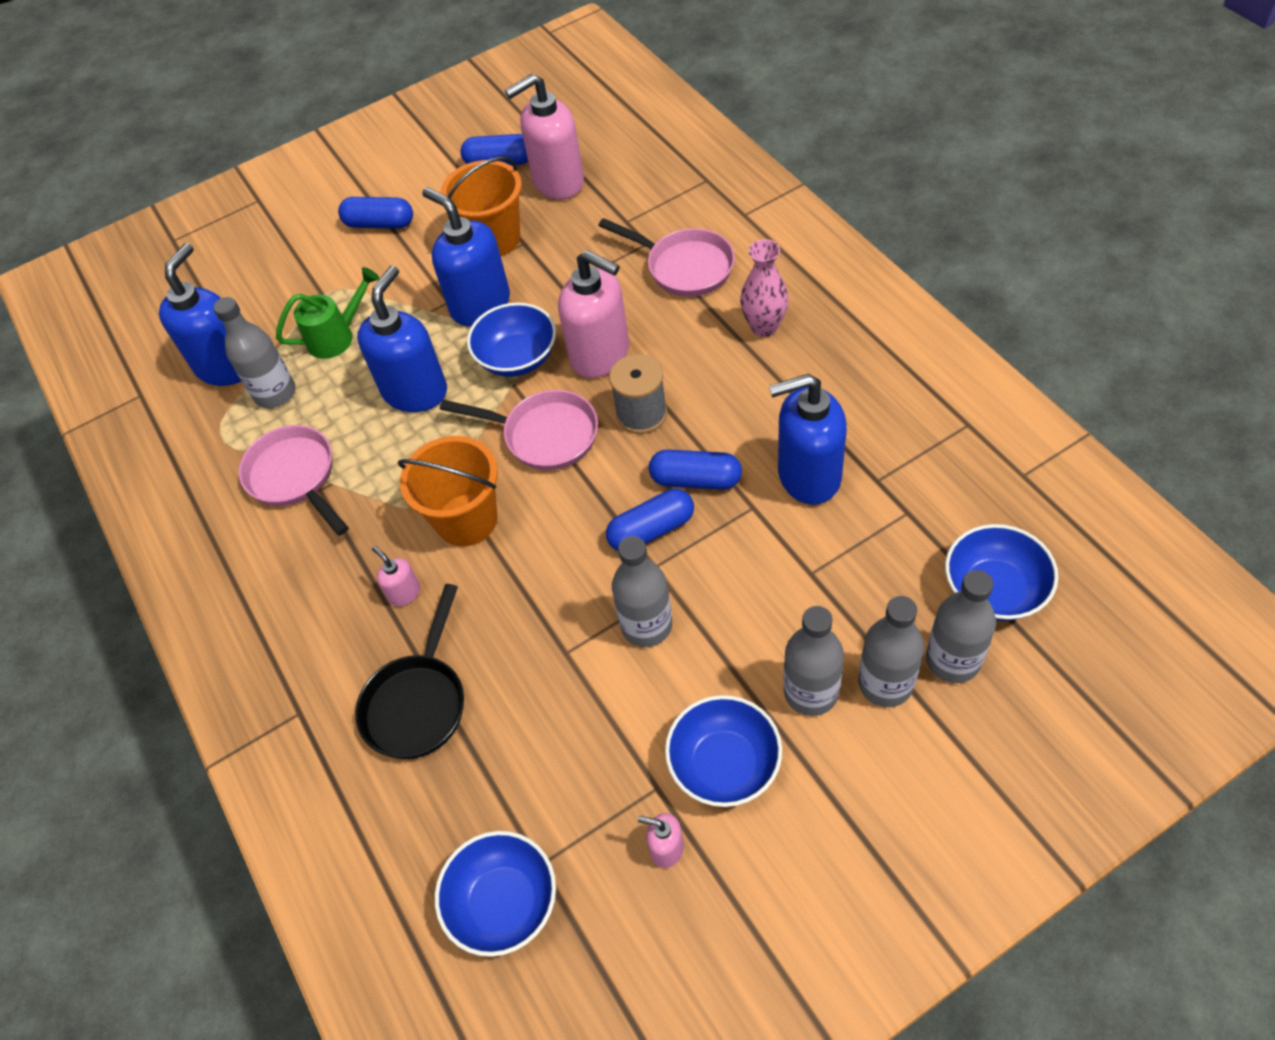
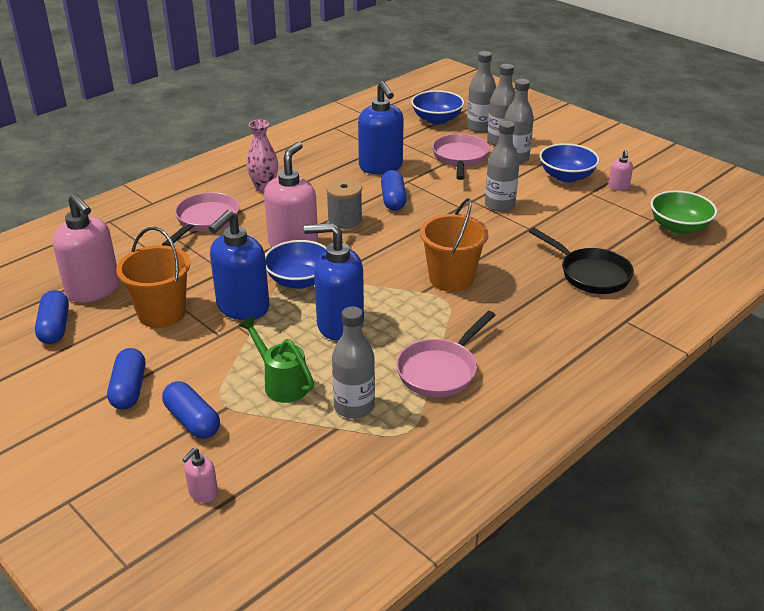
camera: 110 degrees left, 20 degrees down
(227, 366) = (325, 451): blue soap dispenser -> none
(404, 593) = (518, 294): pink soap dispenser -> pink soap dispenser (203, 493)
(418, 702) = (590, 274): black pan -> black pan turned 45 degrees clockwise
(503, 903) = (679, 227): blue bowl -> green bowl
(544, 435) = (371, 258): pink pan -> pink pan (460, 158)
(651, 530) = (435, 210): blue capsule -> blue capsule (192, 421)

